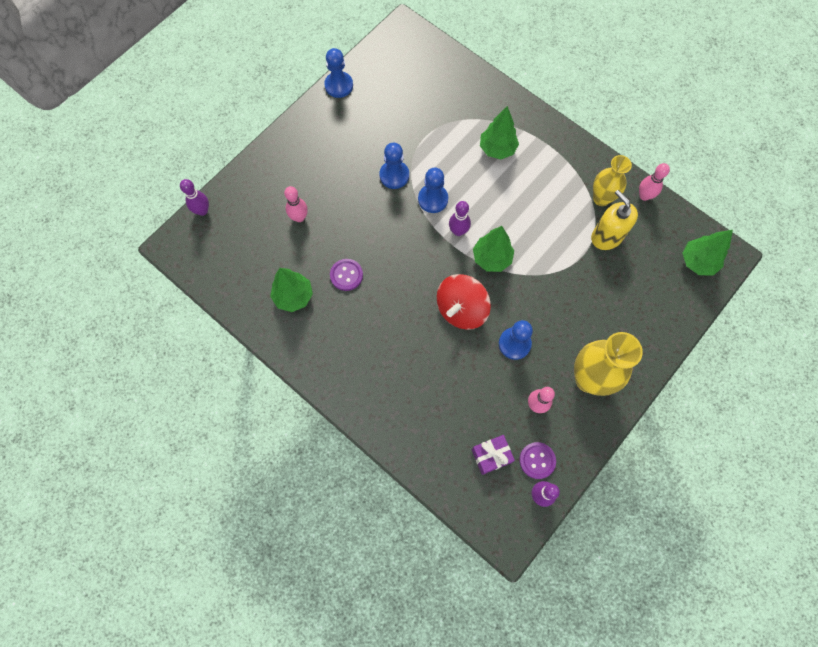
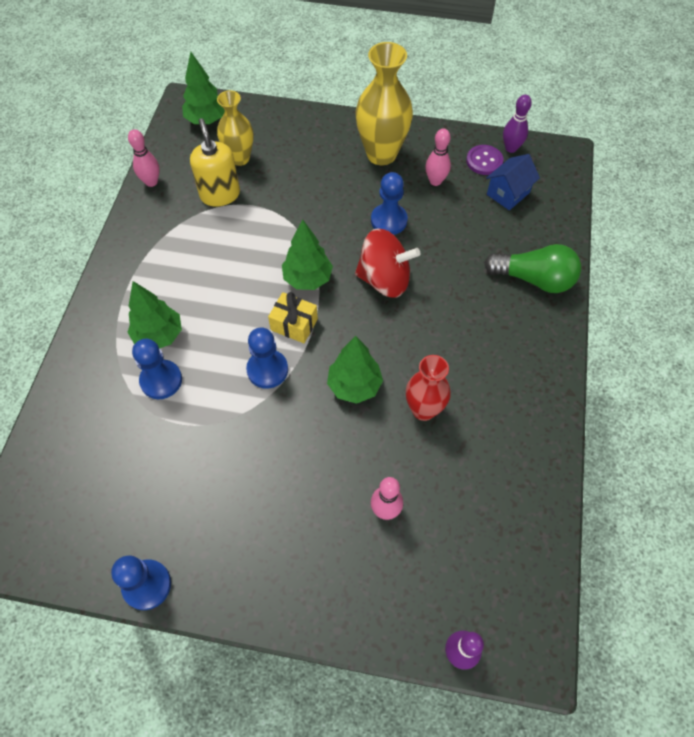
camera: 120 degrees left, 10 degrees down
(293, 296) = (489, 452): green tree -> green tree (354, 385)
(346, 275) = (423, 410): purple button -> red vase
(394, 175) = (258, 429): blue pawn -> blue pawn (161, 380)
(399, 417) = (534, 279): none -> green light bulb
(458, 231) = (294, 324): purple bowling pin -> yellow gift
(491, 456) = (508, 193): purple gift -> blue house
(601, 198) = (175, 215): yellow vase -> yellow vase (240, 158)
(606, 237) = (220, 194): yellow soap dispenser -> yellow soap dispenser turned 135 degrees clockwise

